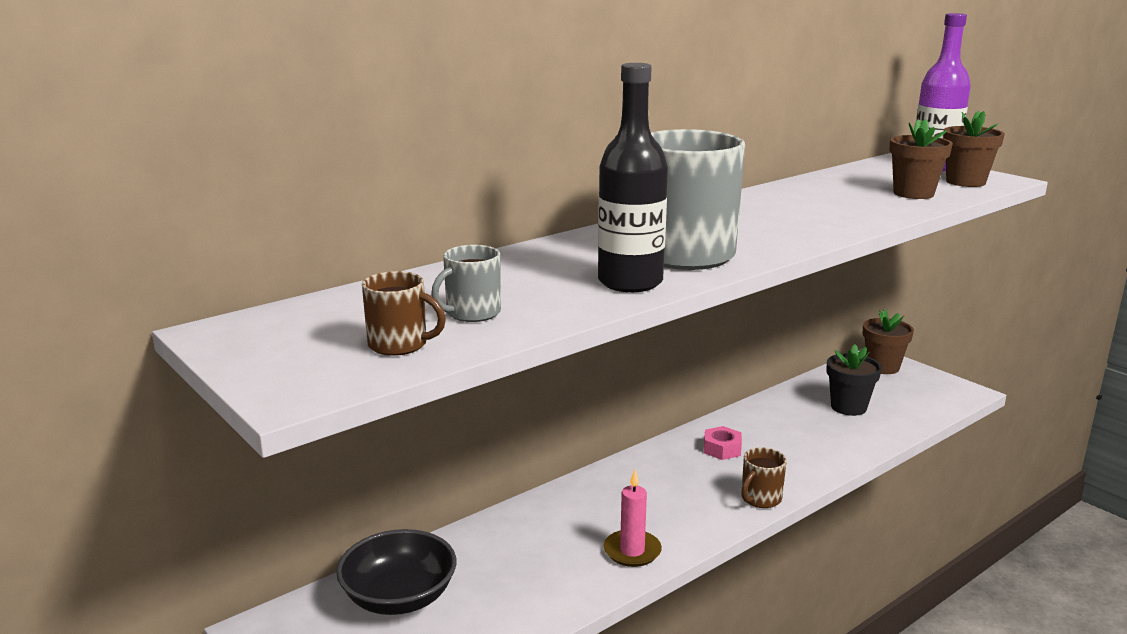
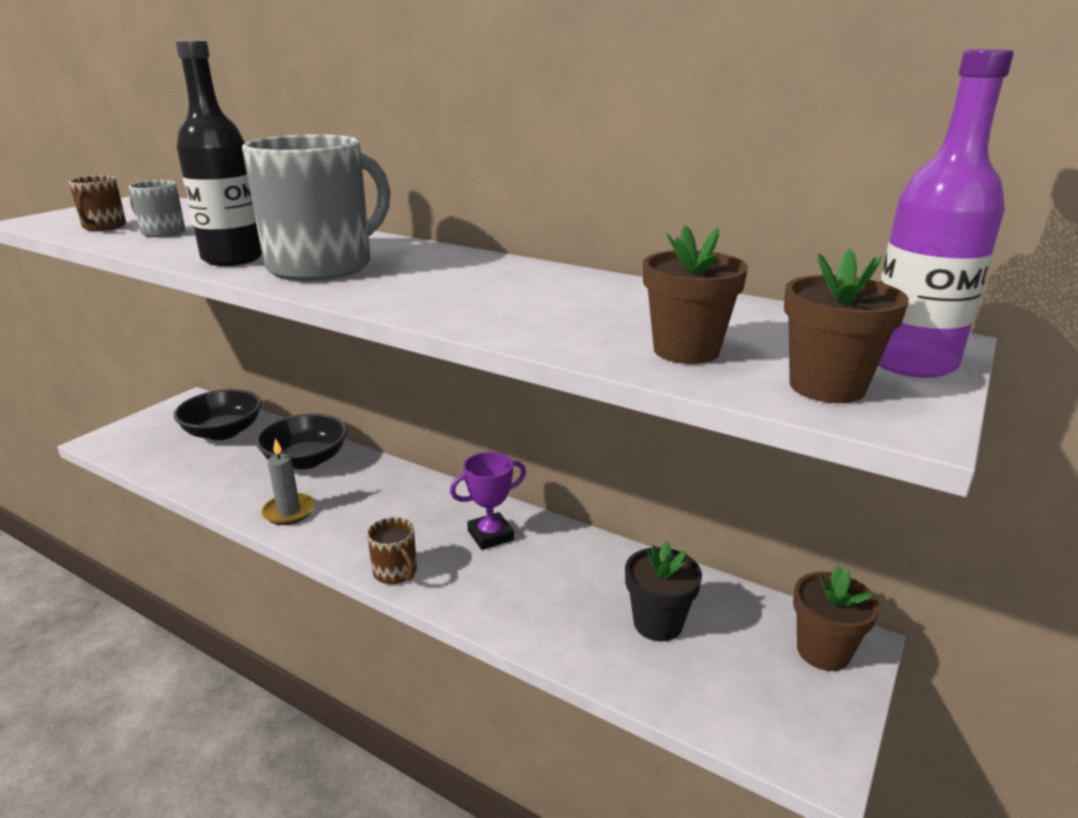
camera: 70 degrees right, 5 degrees up
(524, 535) = (306, 460): none -> black bowl
(632, 551) = (289, 511): pink candle -> grey candle
(722, 449) = (490, 535): pink nut -> purple trophy
(760, 499) = (396, 572): brown mug -> brown mug turned 150 degrees counterclockwise

